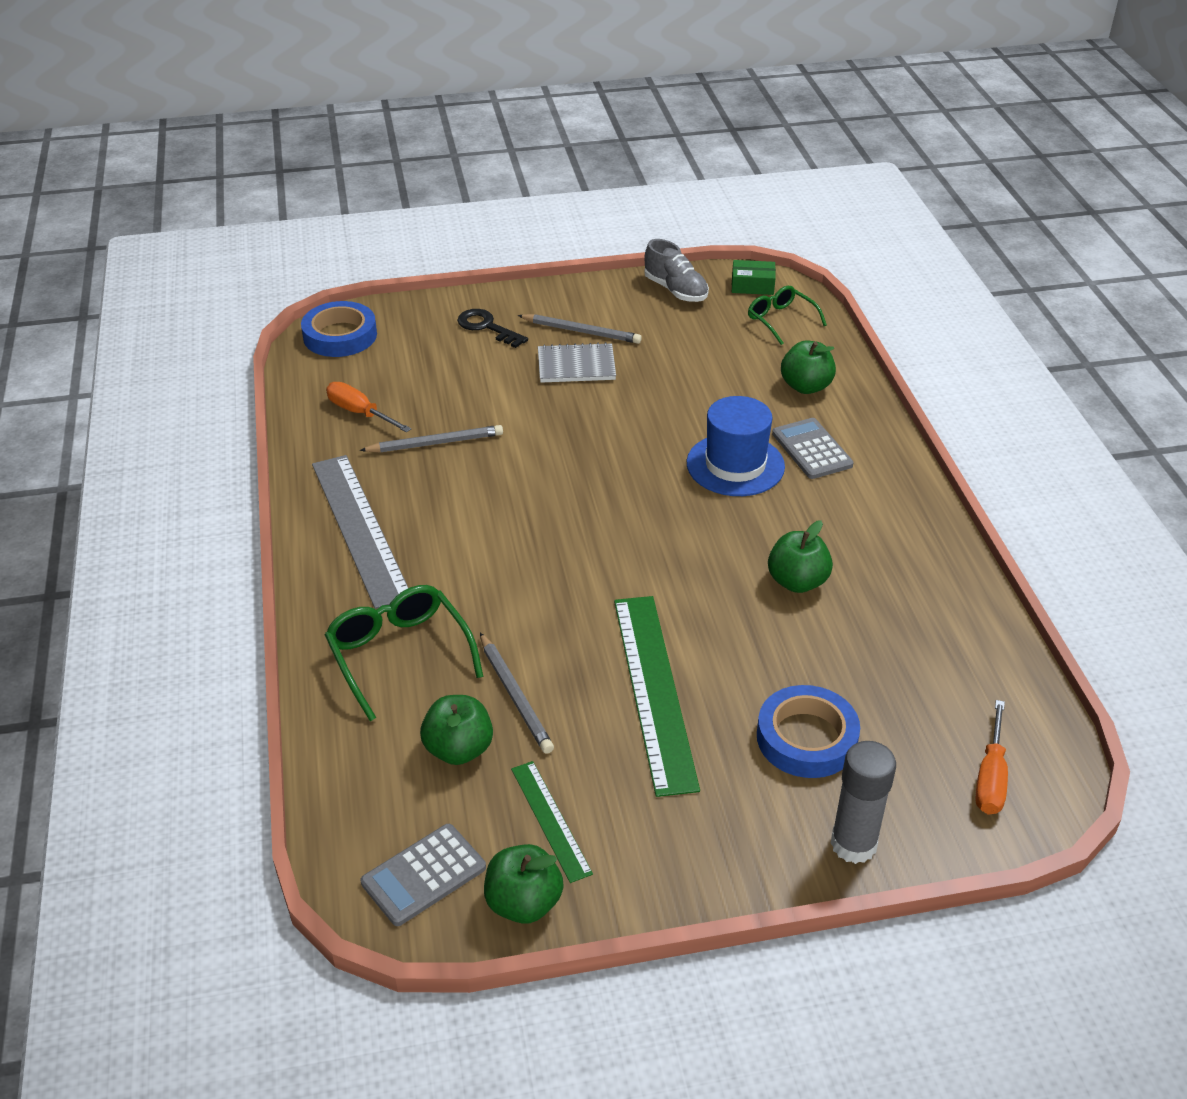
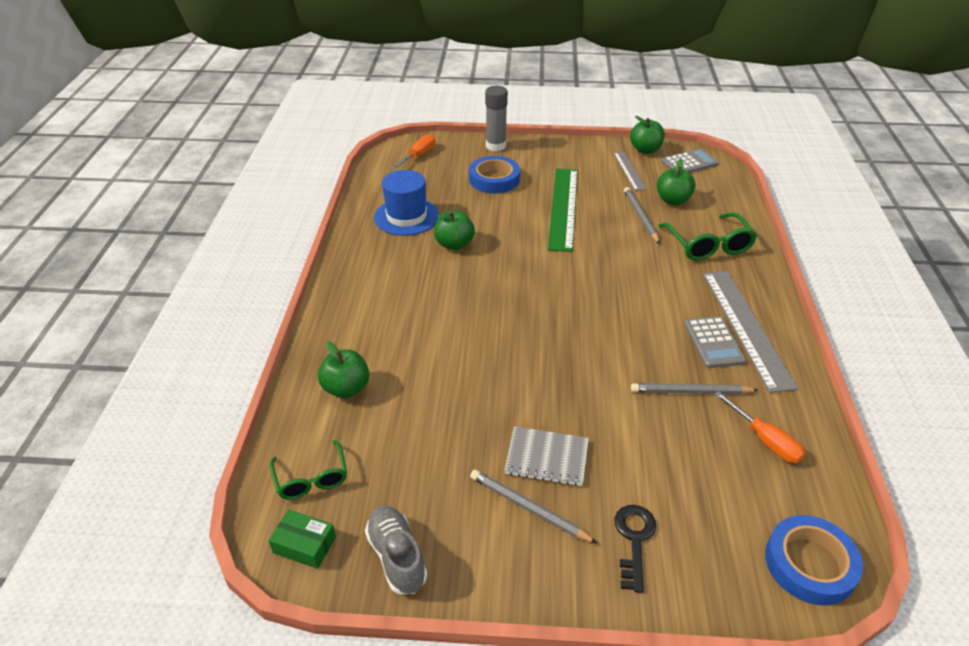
camera: 165 degrees left, 0 degrees up
(487, 327) = (634, 540): black key -> black key turned 135 degrees counterclockwise
(550, 820) = (629, 171): green ruler -> grey ruler
(735, 465) = (449, 326): blue hat -> blue hat (406, 217)
(812, 449) = (383, 328): grey calculator -> grey calculator (713, 342)

